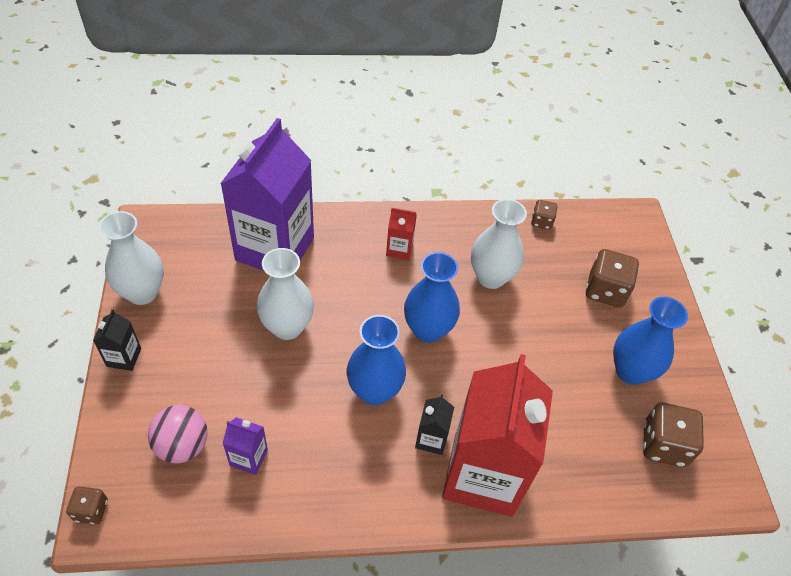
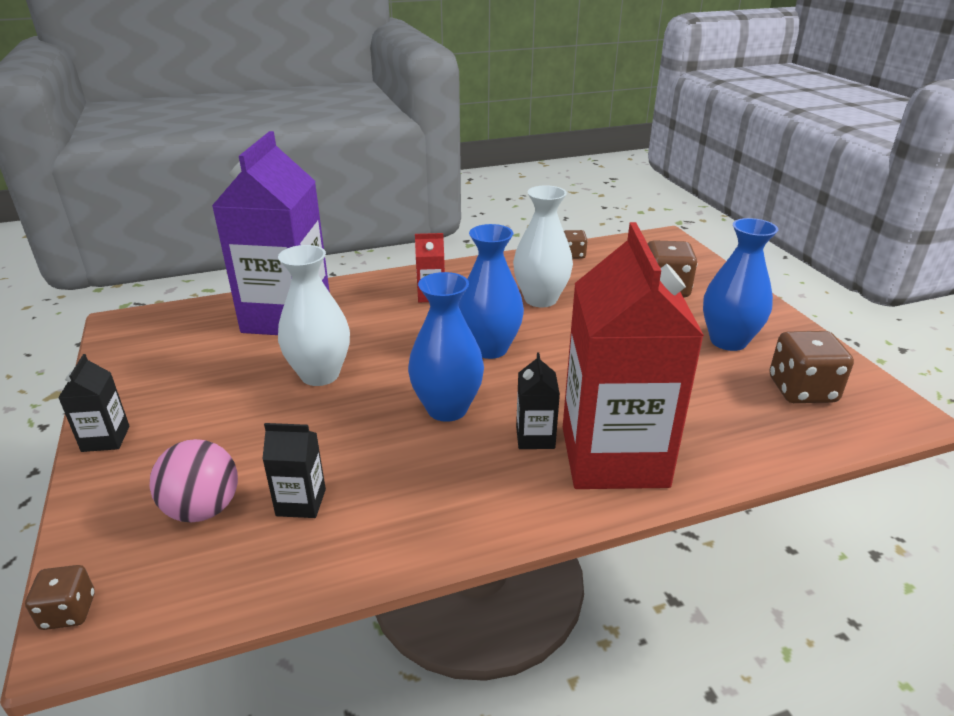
camera: 10 degrees left, 20 degrees down
(142, 292) = (125, 377): white vase -> none
(248, 457) = (301, 502): purple carton -> black carton

